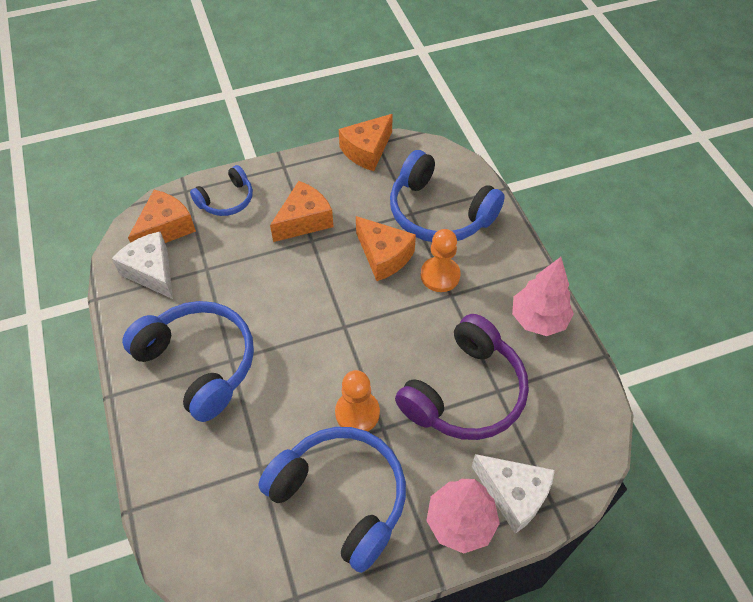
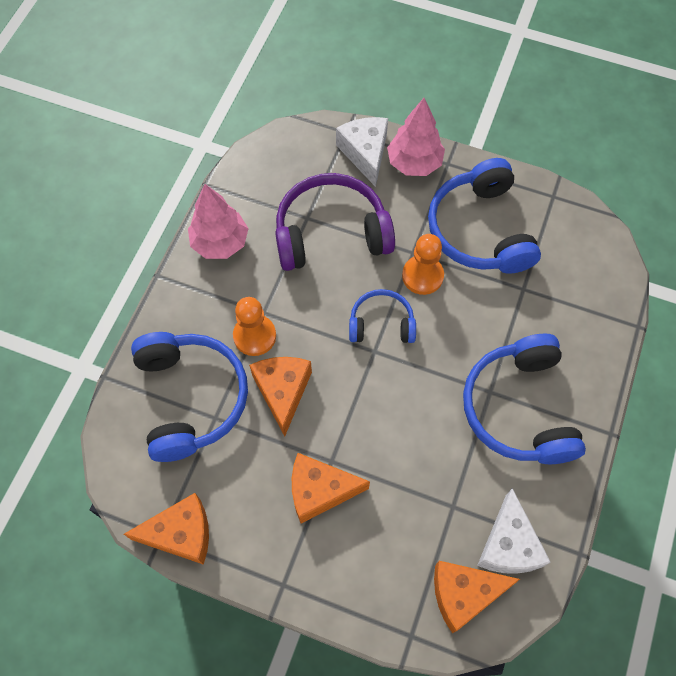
camera: 140 degrees left, 10 degrees up
(226, 200) = (376, 584): blue headphones -> blue headphones (381, 324)

